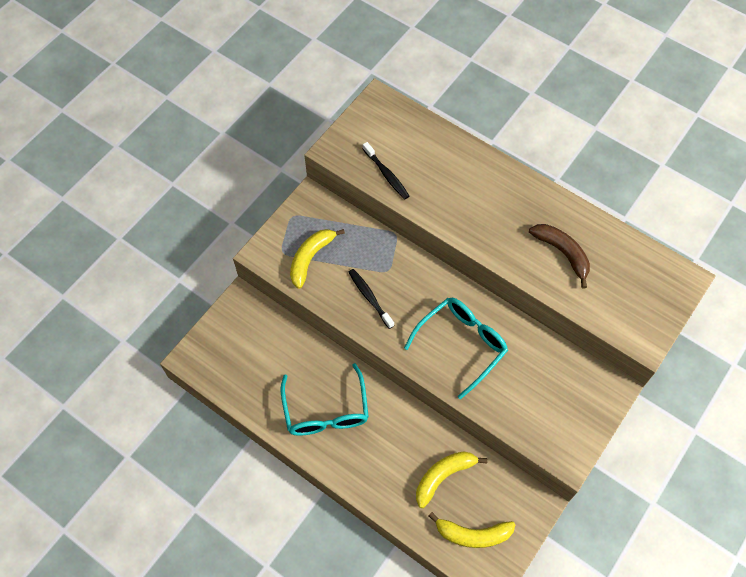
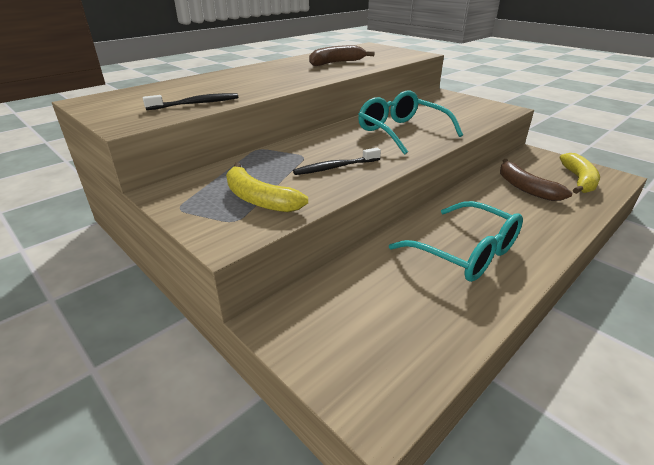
camera: 80 degrees left, 30 degrees down
(326, 410) = (464, 252): turquoise glasses -> turquoise glasses turned 45 degrees clockwise
(443, 476) = (525, 188): yellow banana -> brown banana

